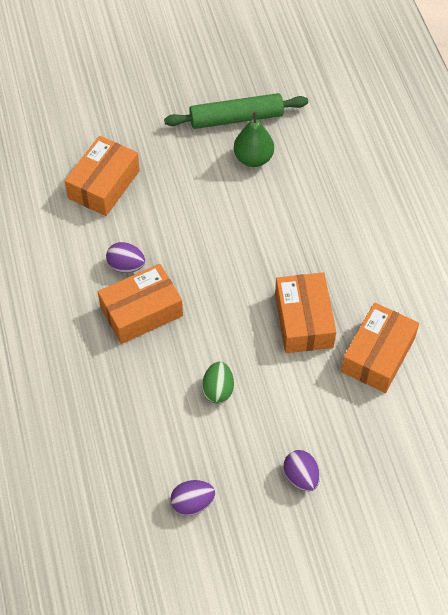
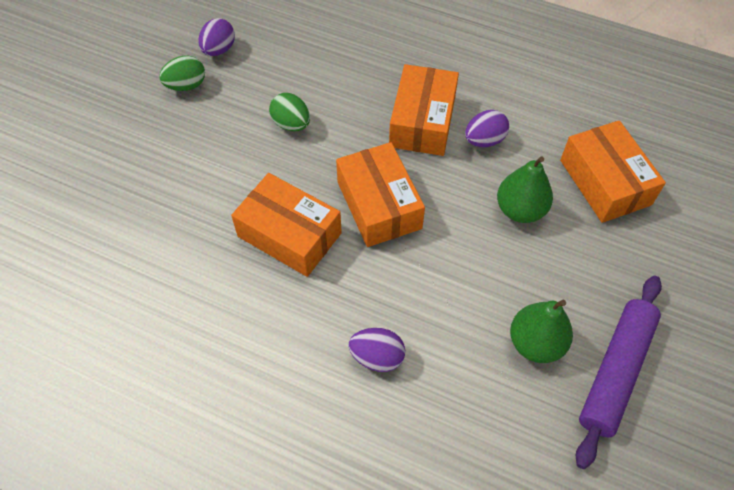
camera: 130 degrees right, 0 degrees up
(167, 214) = (520, 210): none -> green pear
(236, 118) = (615, 372): green rolling pin -> purple rolling pin
(248, 493) = (186, 86): none -> green egg
(301, 477) = (158, 125): purple egg -> purple egg (377, 357)
(378, 355) = (191, 267): orange box -> orange box (379, 205)

